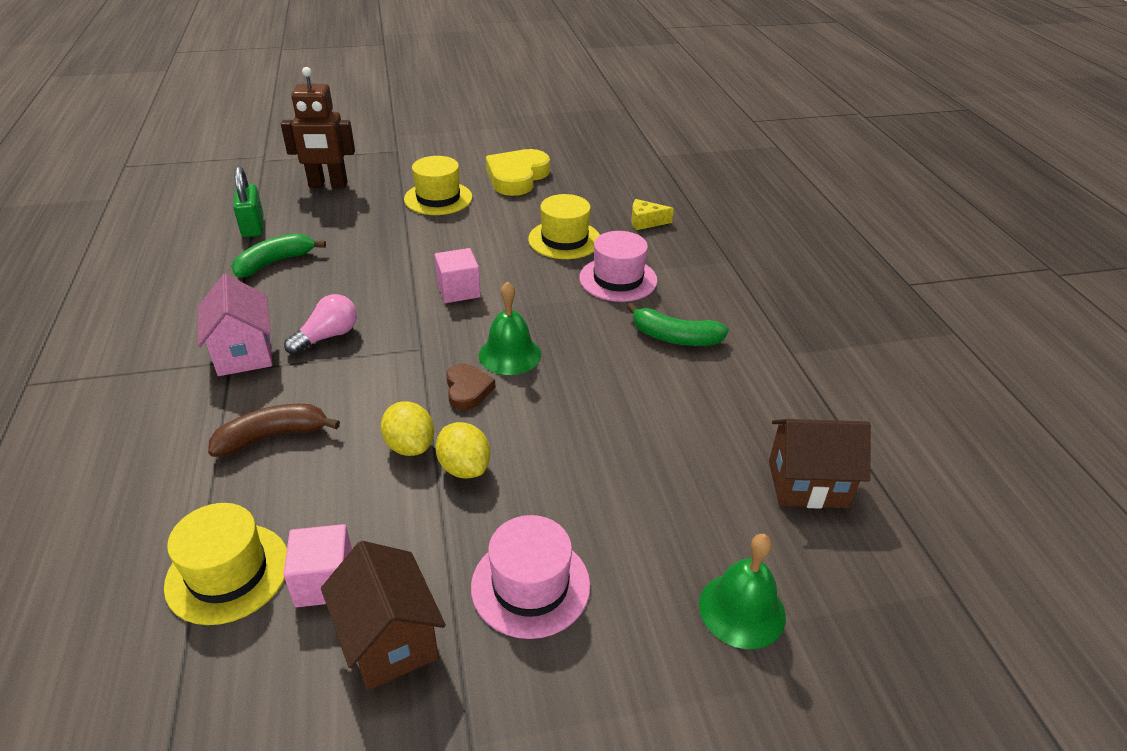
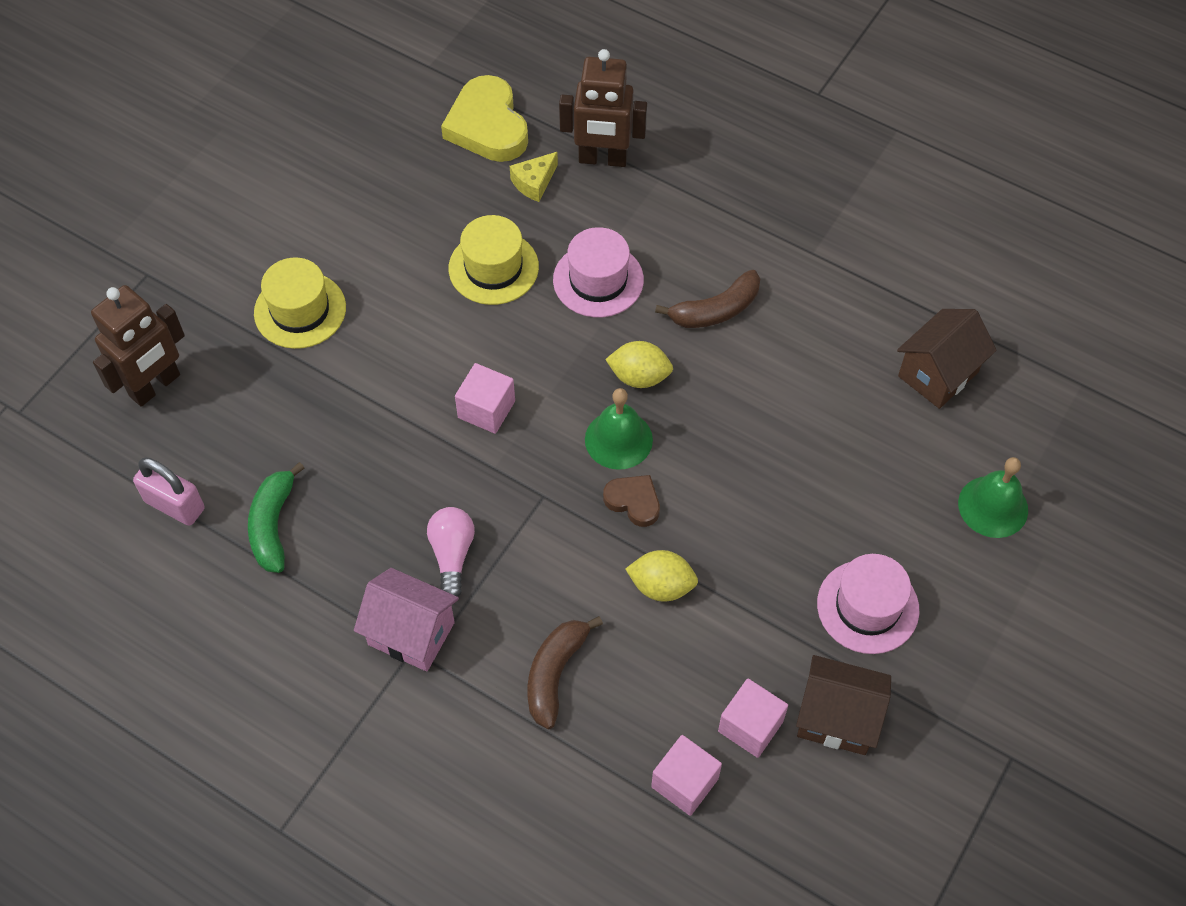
camera: 45 degrees left, 20 degrees up
(228, 573) = (684, 783): yellow hat -> pink cube
(253, 227) = (175, 505): green padlock -> pink padlock
(464, 467) = (720, 567): yellow lemon -> yellow lemon (639, 377)
(517, 177) = (334, 214): yellow heart -> yellow heart (487, 126)
(675, 337) = (716, 310): green banana -> brown banana
(704, 234) = (603, 159): none -> brown robot

